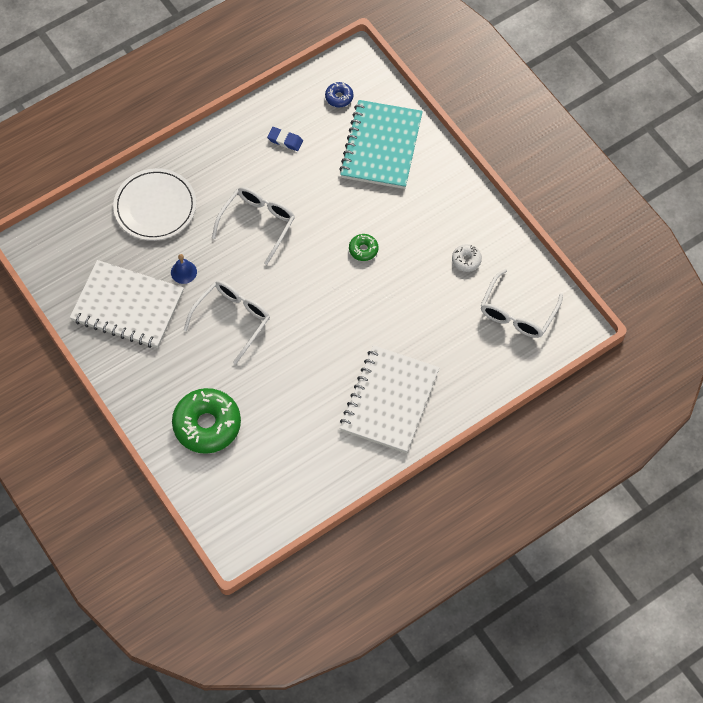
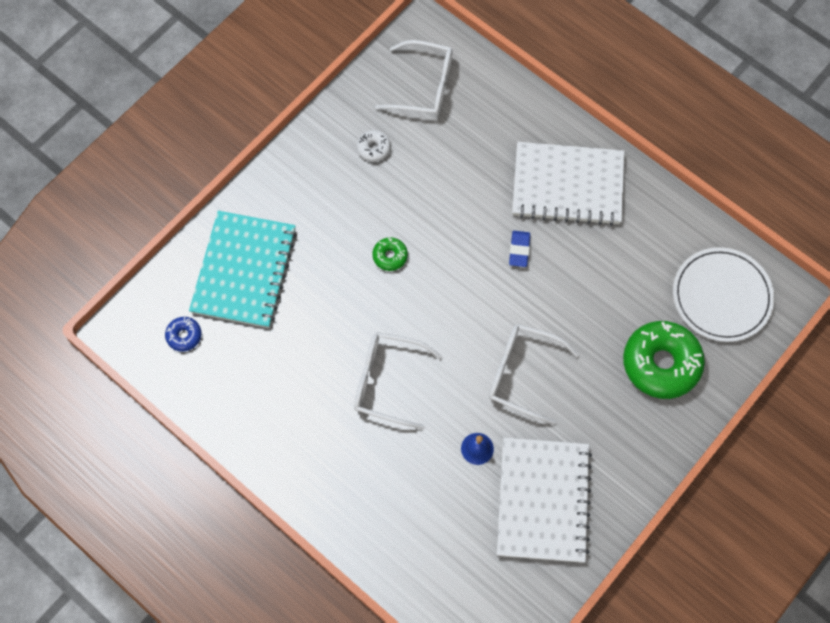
camera: 105 degrees left, 5 degrees up
(155, 206) = (396, 511): white plate -> white plate (721, 296)
(285, 140) = (262, 382): blue eraser -> blue eraser (519, 250)
(381, 146) = (244, 271): turquoise notebook -> turquoise notebook turned 75 degrees counterclockwise

